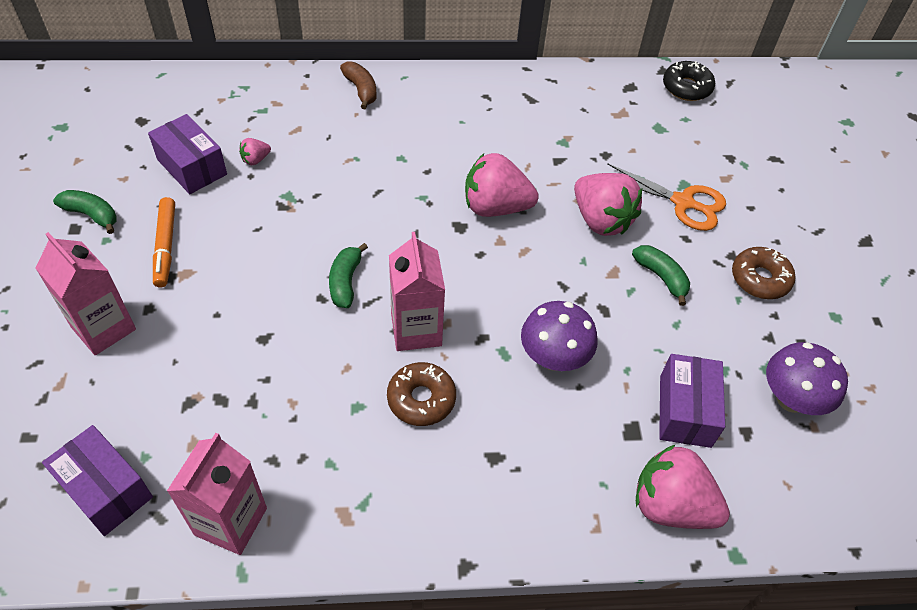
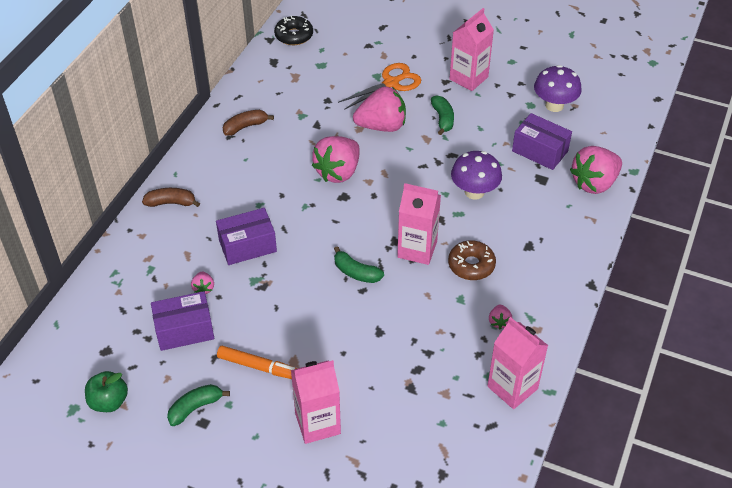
camera: 60 degrees left, 5 degrees down
(78, 148) = (109, 402): none -> green apple
(105, 489) = (457, 450): purple box -> purple box (247, 246)
(338, 466) = (499, 322): none -> pink strawberry
(510, 103) = (245, 127): none -> brown banana
(661, 277) = (442, 119): green banana -> green banana turned 90 degrees clockwise
(760, 279) = (468, 78): brown donut -> pink carton

